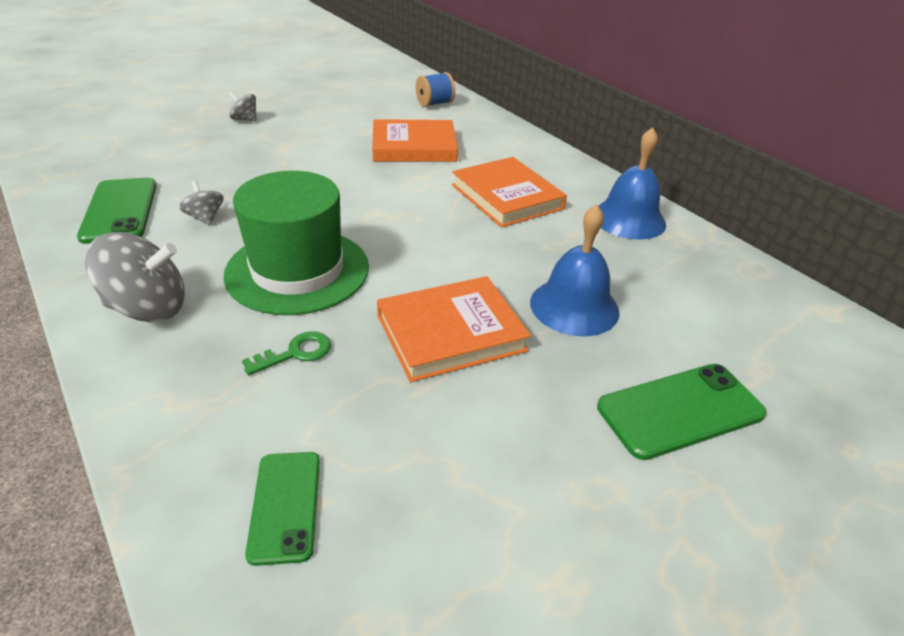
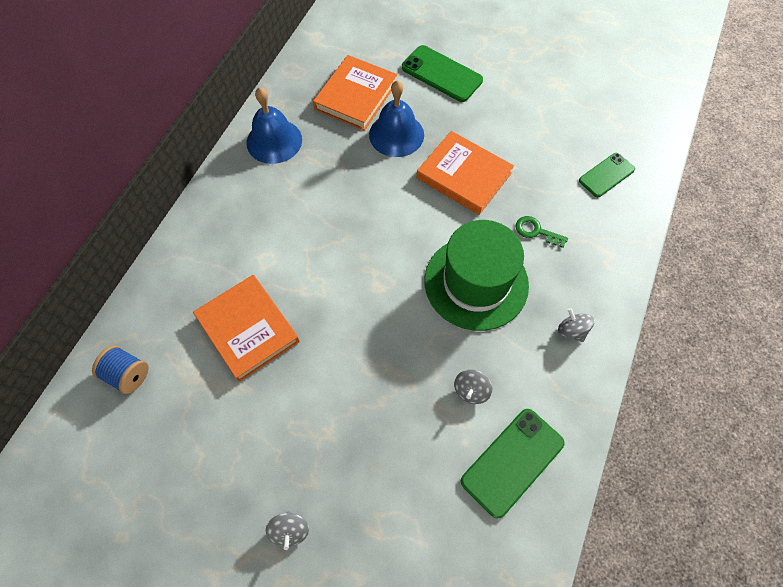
camera: 120 degrees left, 25 degrees up
(148, 308) = (572, 330): grey spinning top -> grey spinning top, size x0.52
(506, 197) = (293, 219): orange book -> orange book (356, 96)

